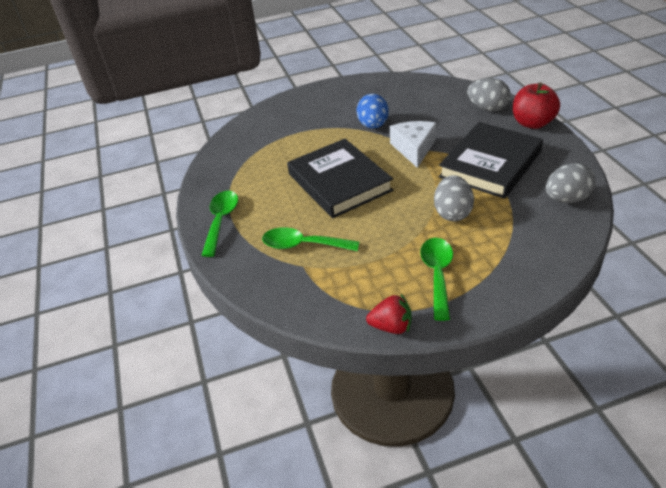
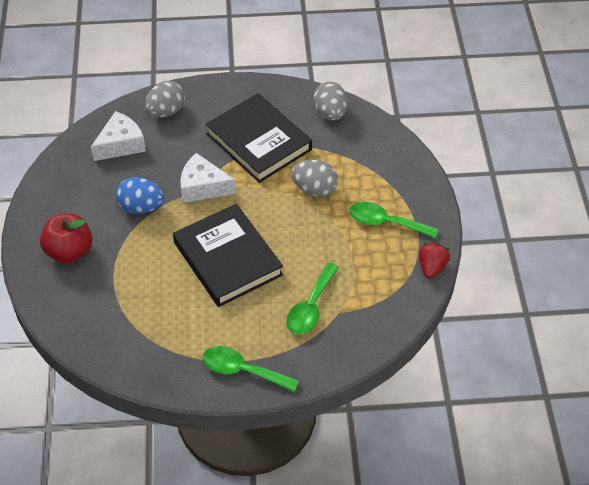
camera: 80 degrees left, 10 degrees up
(339, 182) = (228, 259): black book -> black book turned 75 degrees clockwise
(434, 99) = (121, 144): none -> white cheese
(532, 123) = (211, 91): red apple -> red apple (70, 251)

